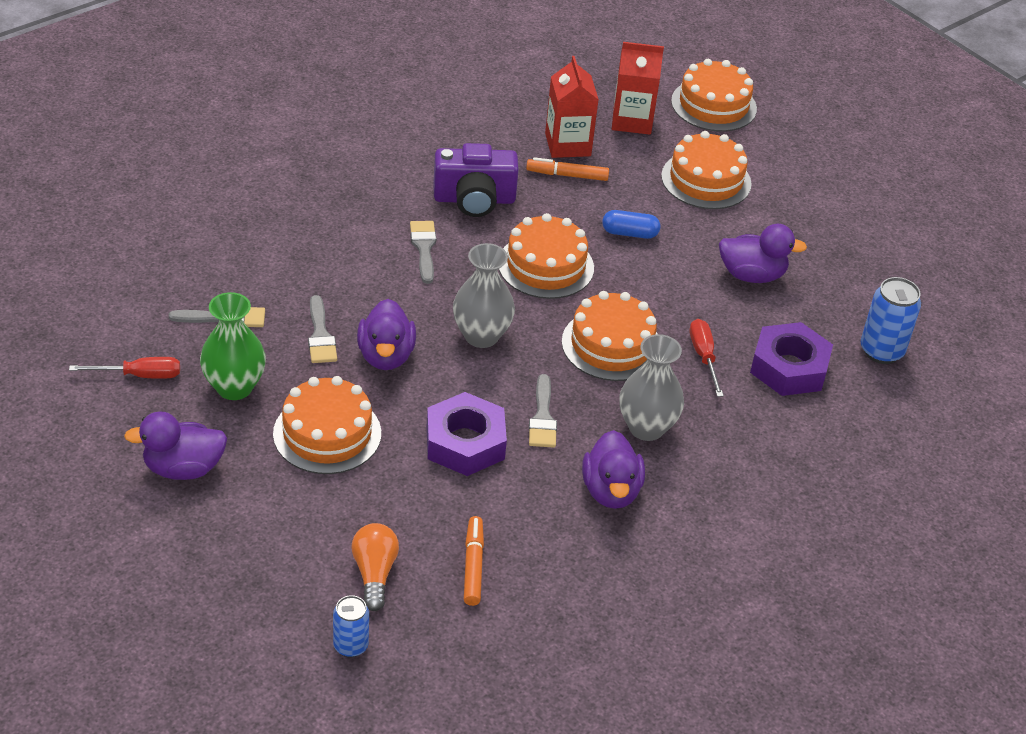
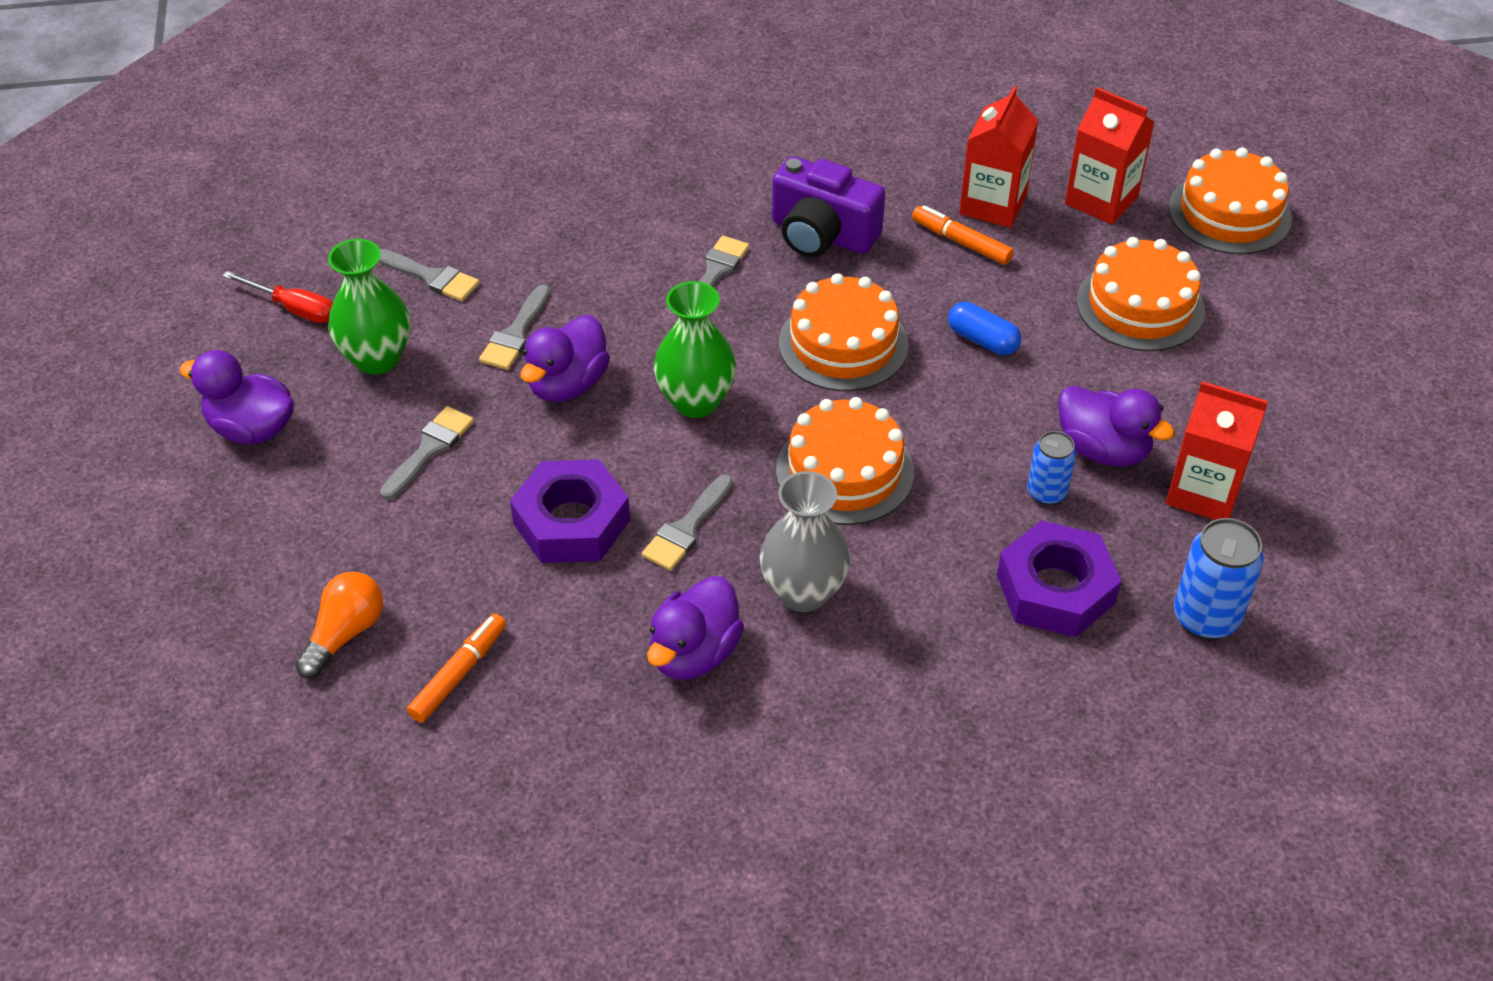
camera: 35 degrees right, 5 degrees up
(327, 433) = (429, 449): orange cake -> grey brush
(350, 646) = (251, 706): blue can -> blue can (1046, 492)
(481, 336) = (696, 401): grey vase -> green vase
(703, 357) = (951, 531): red screwdriver -> none
(826, 279) = (1204, 492): none -> red carton

